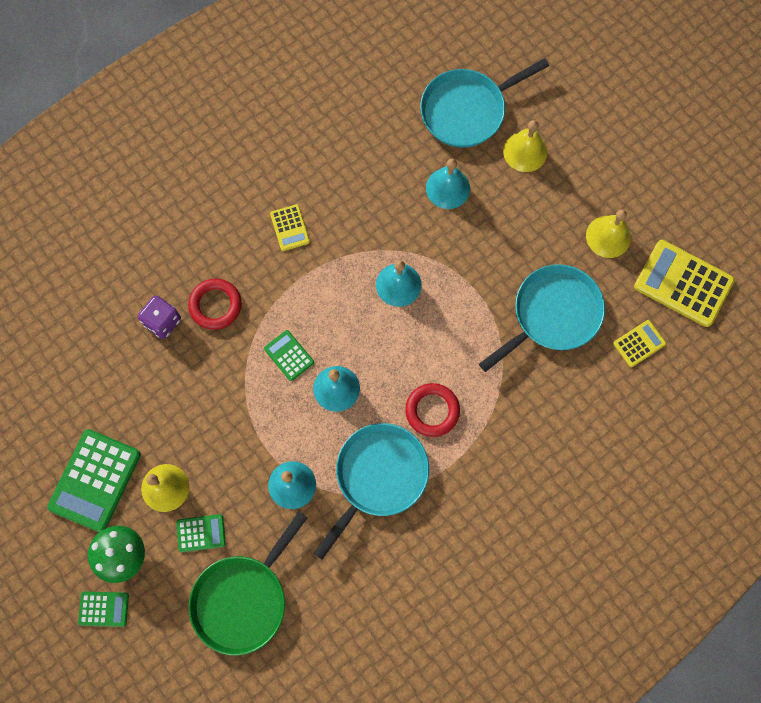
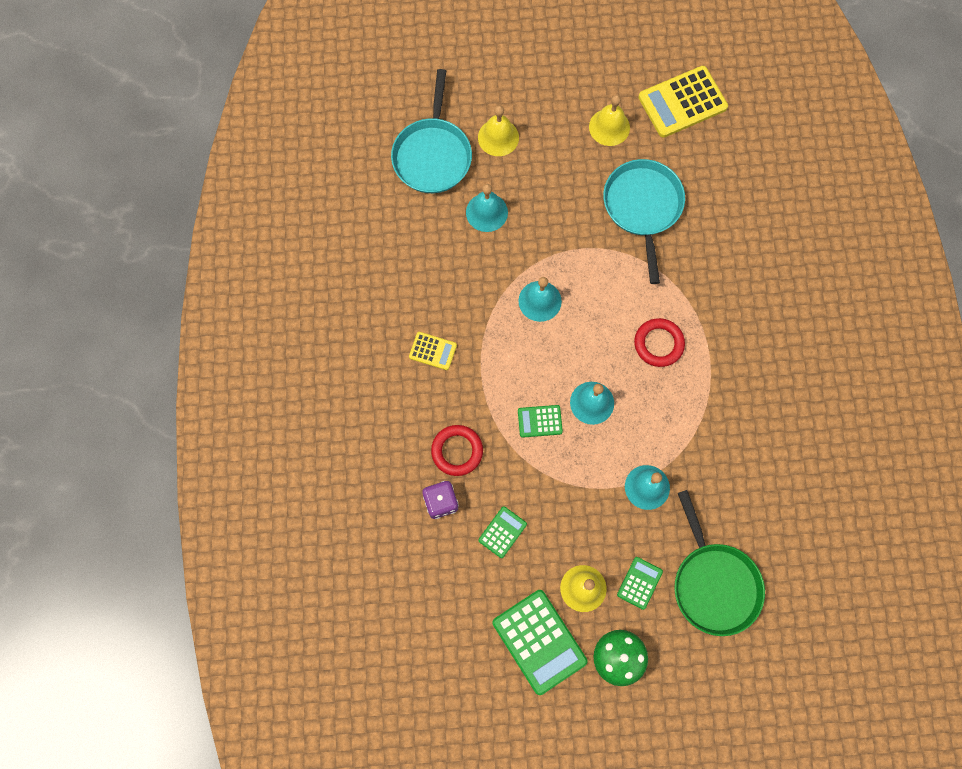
camera: 55 degrees left, 0 degrees up
(104, 609) = (651, 700): green calculator -> green calculator (502, 532)
(378, 476) = (683, 417): turquoise pan -> none
(639, 343) = (707, 164): yellow calculator -> none

